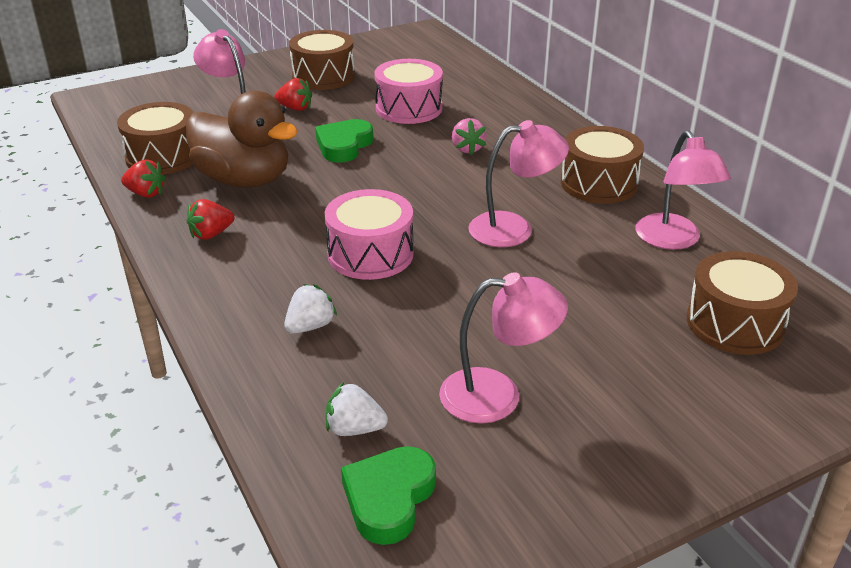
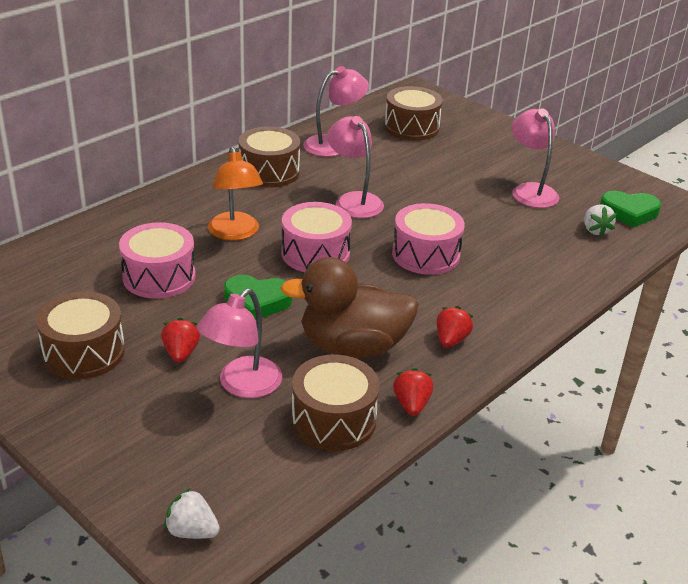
camera: 110 degrees left, 0 degrees up
(211, 234) = (451, 340): red strawberry -> red strawberry turned 105 degrees counterclockwise
(244, 180) = (352, 347): brown duck -> brown duck turned 105 degrees counterclockwise
(310, 326) = (524, 263): white strawberry -> white strawberry (192, 531)
(408, 185) = (315, 253): none -> pink drum
(467, 149) = (235, 233): pink strawberry -> orange lamp

